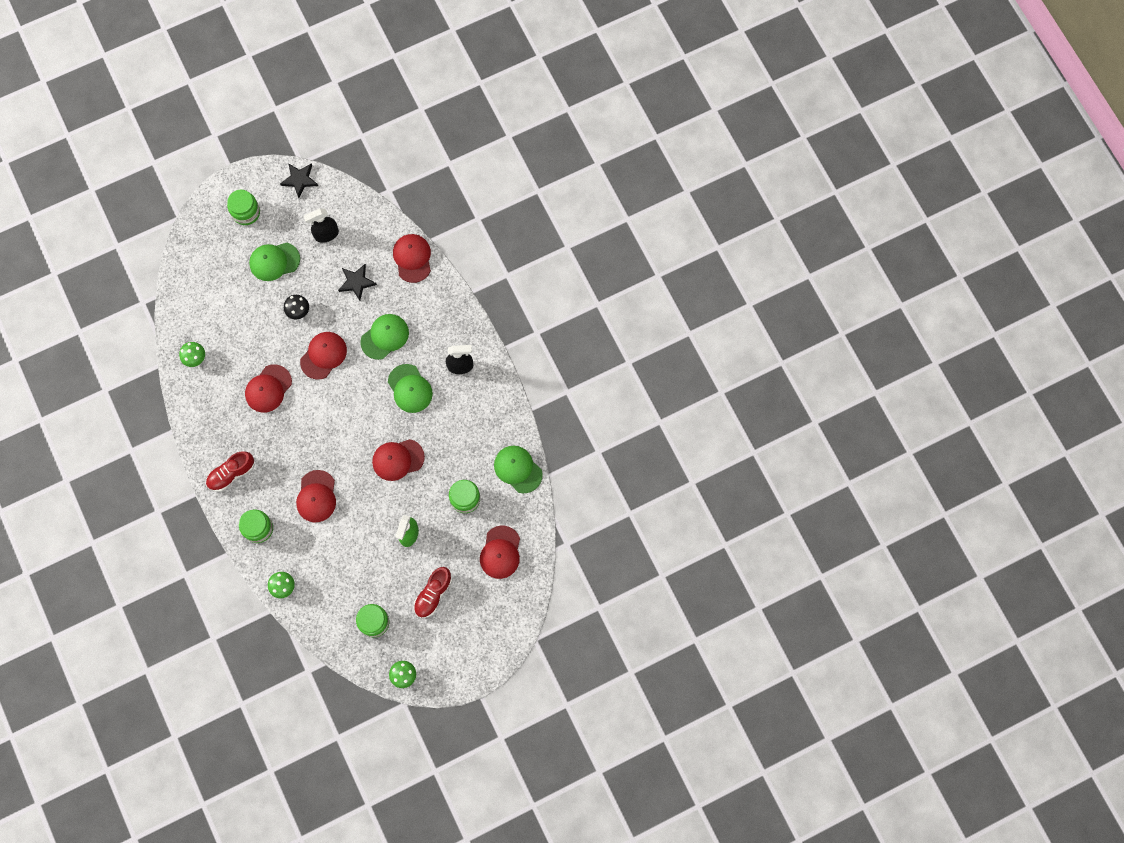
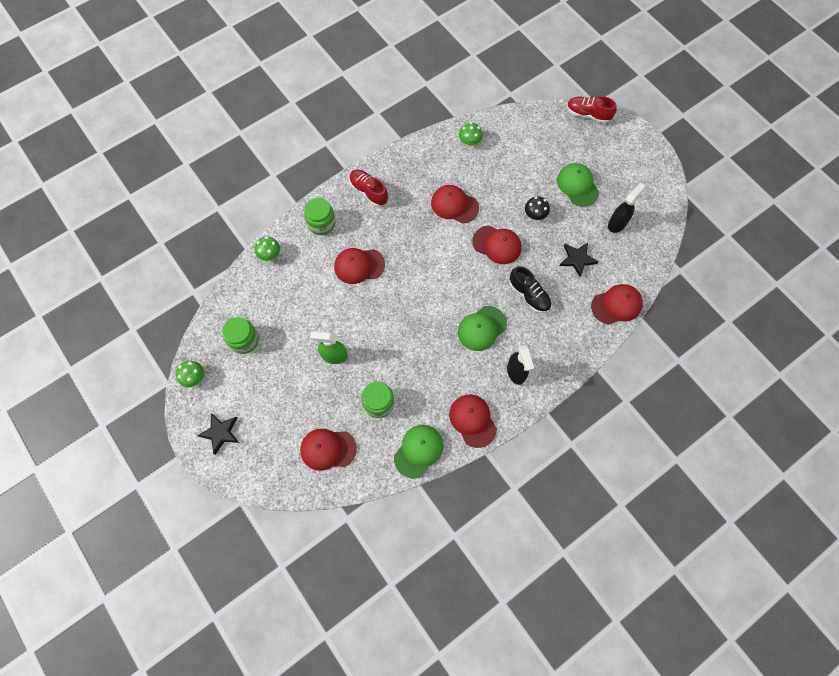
camera: 80 degrees right, 5 degrees down
(246, 212) = (617, 153): green jar -> none
(299, 180) = (664, 190): black star -> black star (220, 433)
(326, 234) = (617, 223): black spray bottle -> black spray bottle turned 75 degrees clockwise
(385, 337) = (529, 295): green cap -> black shoe
(398, 459) = (407, 331): red cap -> red cap (472, 420)
(433, 594) = (277, 390): red shoe -> red shoe (588, 114)

